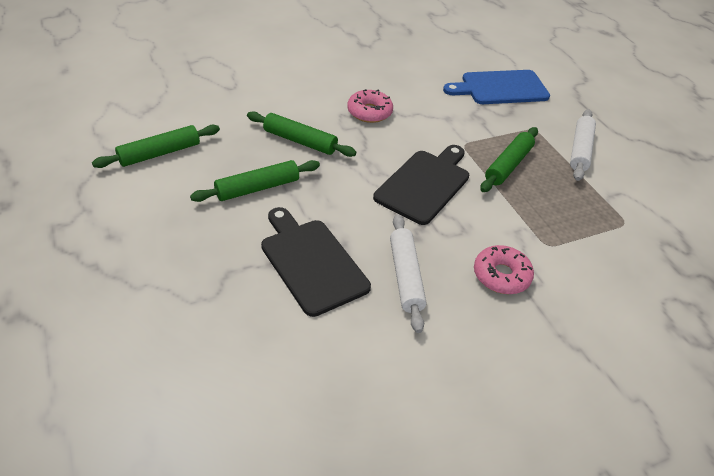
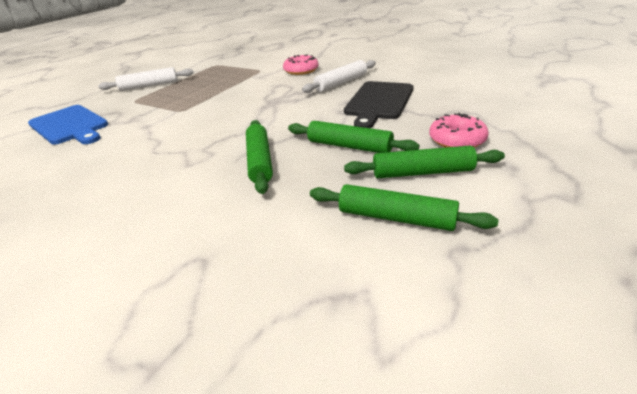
camera: 120 degrees left, 10 degrees down
(369, 112) = (169, 155): pink donut -> pink donut (457, 140)
(424, 184) = (250, 105): black cutting board -> none
(508, 165) = (193, 94): green rolling pin -> green rolling pin (422, 172)

